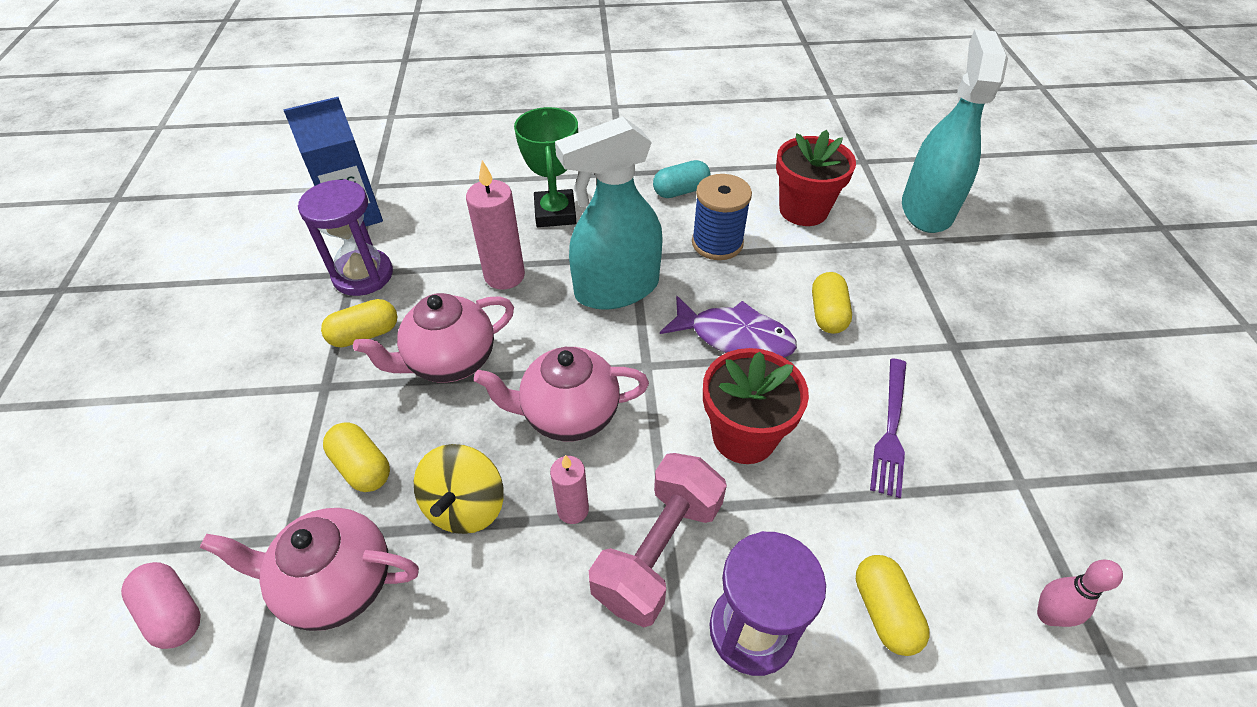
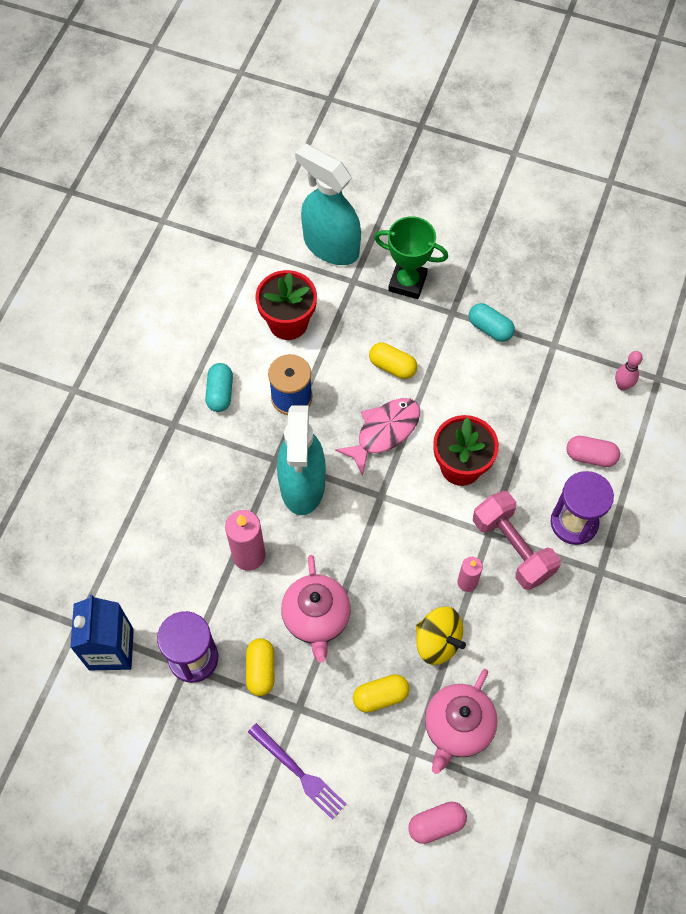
camera: 65 degrees left, 15 degrees up
(555, 213) = (196, 494): green trophy -> green trophy (407, 282)
(568, 414) = (398, 559): pink teapot -> none
(734, 337) = (384, 432): purple fish -> pink fish
(884, 611) = (590, 456): yellow capsule -> pink capsule
(890, 429) = (493, 386): purple fork -> purple fork (299, 773)
(971, 394) = (490, 328): none -> turquoise capsule

